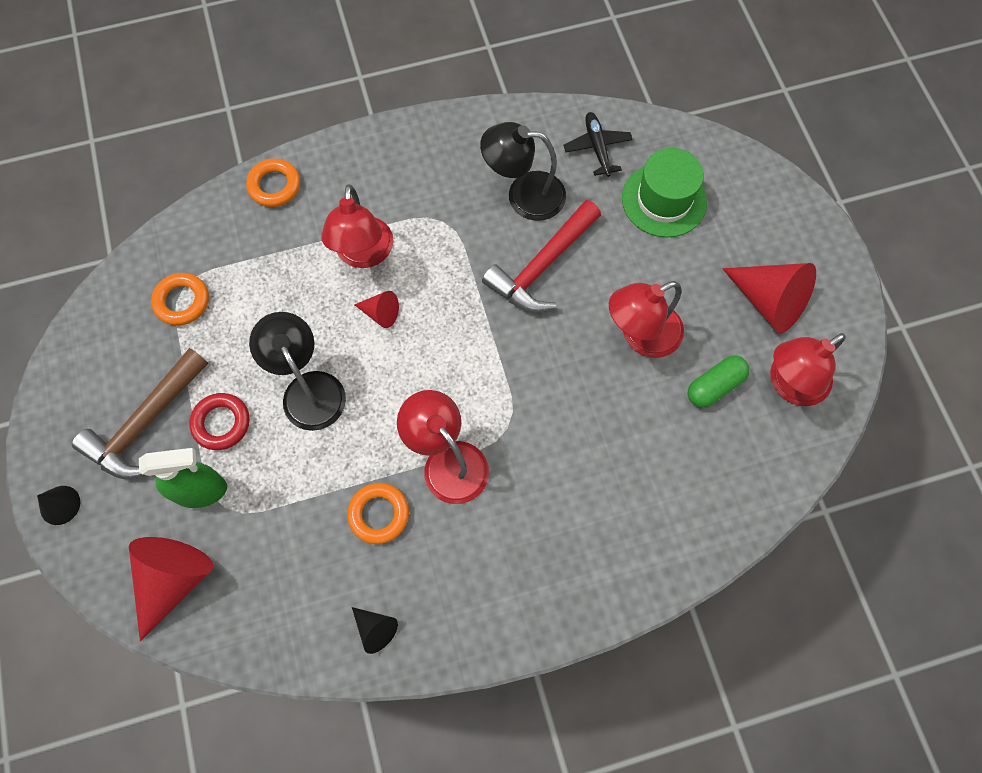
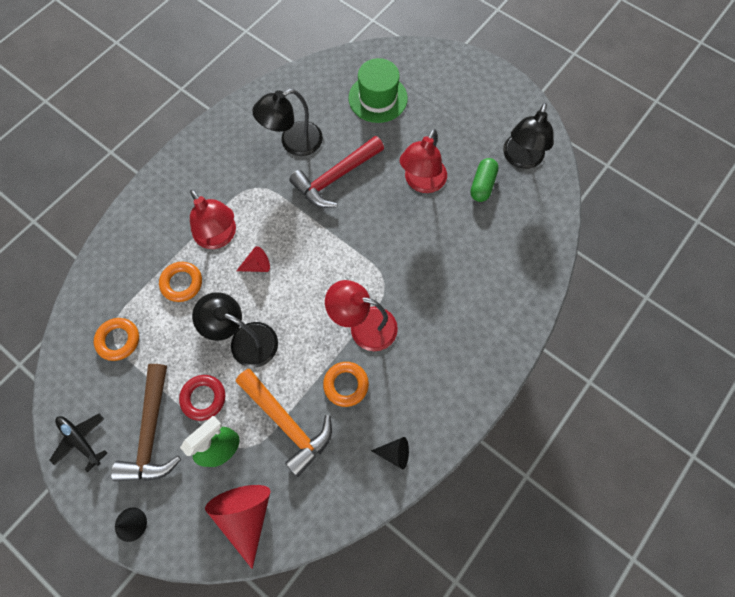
camera: 35 degrees left, 0 degrees up
(274, 186) = (128, 230): orange ring -> orange ring (182, 283)
(286, 512) = (287, 423): none -> orange hammer
(542, 267) = (335, 178): red hammer -> red hammer turned 45 degrees clockwise
(597, 148) = (317, 90): black plane -> black plane (81, 440)
(769, 301) = (477, 120): red cone -> none
(789, 385) = (521, 159): red lamp -> black lamp

